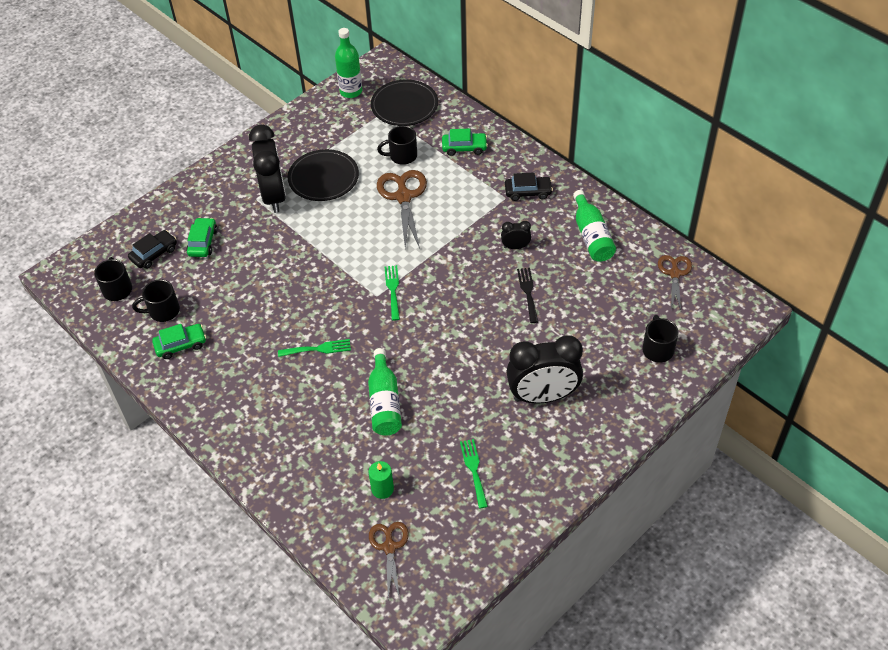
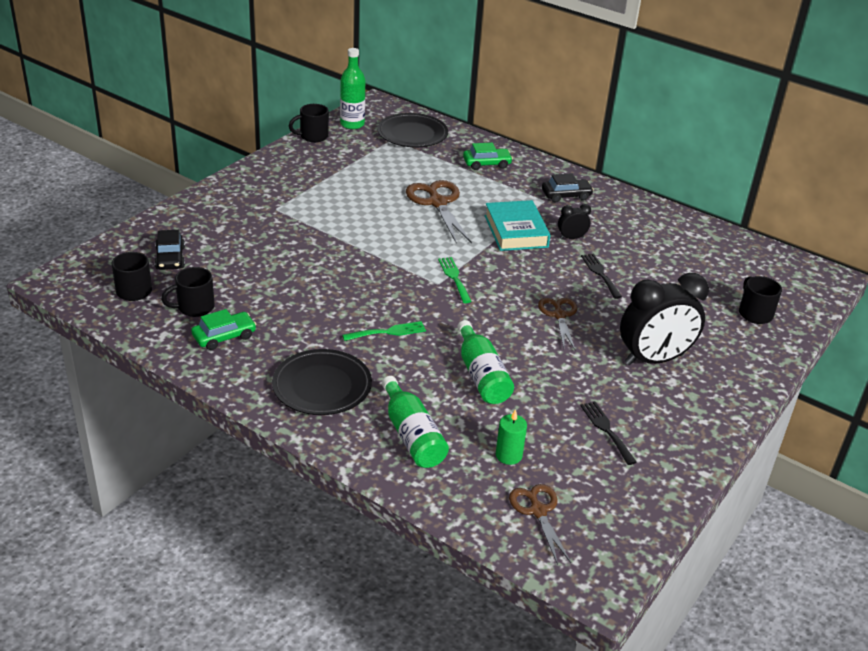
camera: 15 degrees left, 15 degrees down
(154, 254) = (170, 258): black car -> black car turned 135 degrees clockwise
(203, 242) = (225, 246): green car -> none
(274, 196) = (295, 206): black clock -> none
(323, 178) = (345, 190): black plate -> black plate (322, 386)
(402, 156) = (424, 171): black mug -> black mug (313, 136)
(466, 236) = (516, 231): none -> turquoise book
(474, 470) = (606, 430): green fork -> black fork
(591, 236) = (645, 227): green bottle -> green bottle (412, 435)
(674, 274) = (742, 253): brown scissors -> brown scissors (559, 315)

